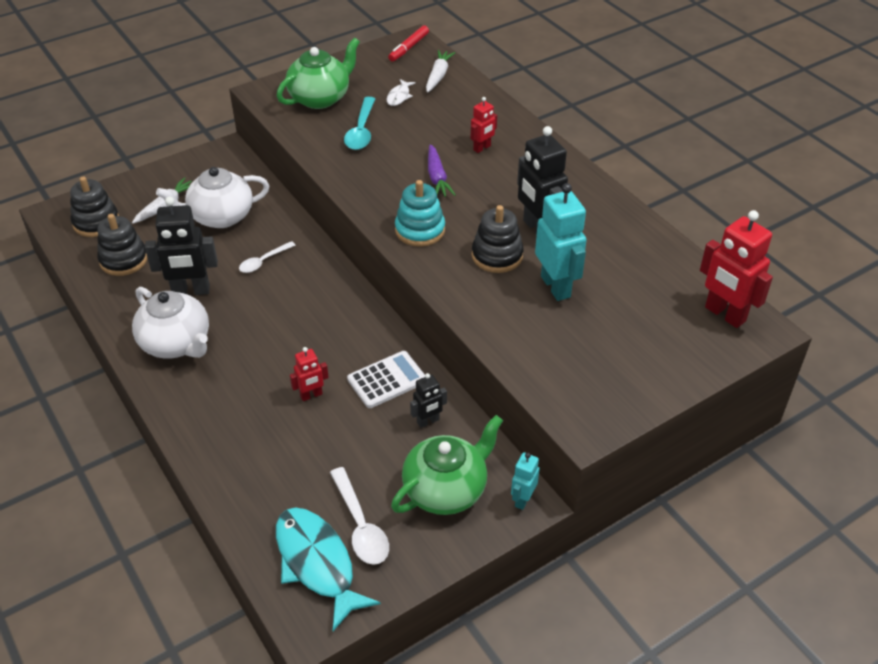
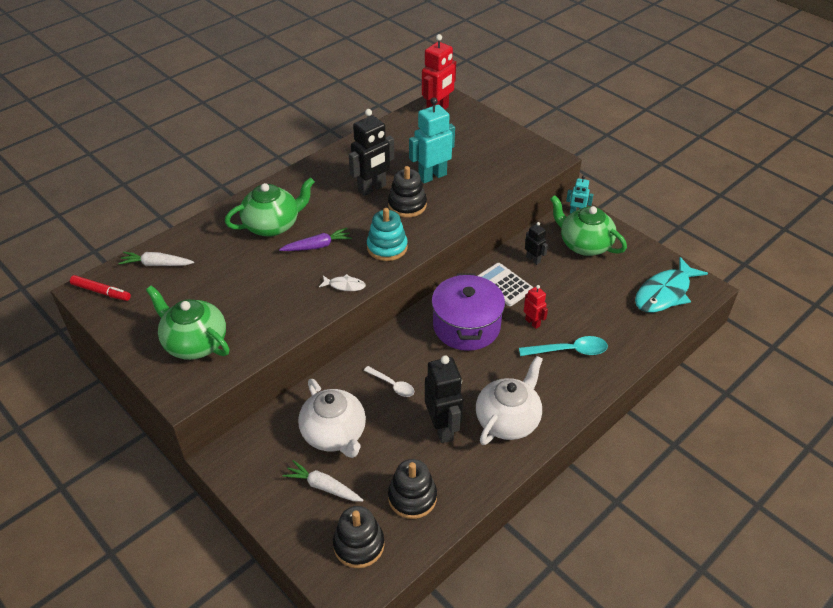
camera: 100 degrees left, 0 degrees up
(327, 332) = (466, 326): none -> purple pot
(360, 525) = (628, 278): white spoon -> none
(361, 131) = (252, 303): turquoise spoon -> turquoise spoon (569, 351)
(399, 96) = (192, 286): white fish -> white fish (344, 285)
(482, 148) = (273, 225): red robot -> green teapot

